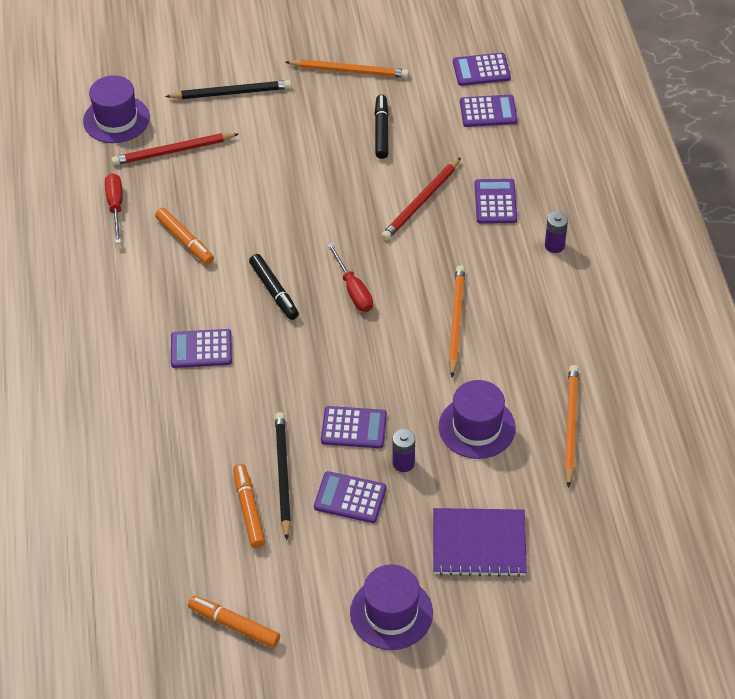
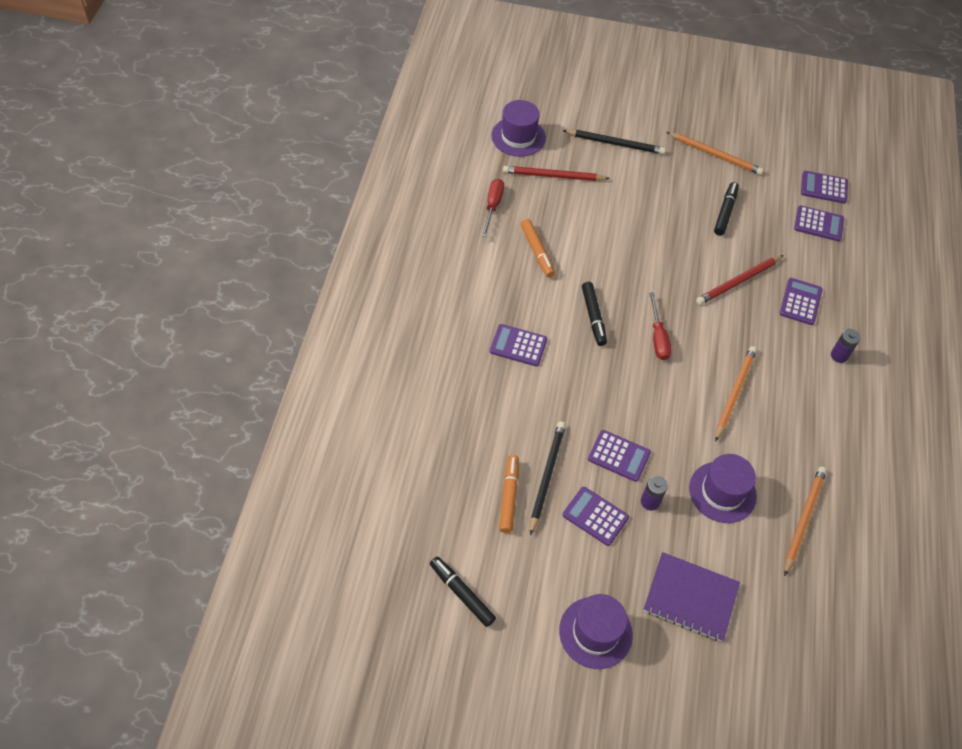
camera: 15 degrees right, 5 degrees up
(234, 625) = (461, 593): orange marker -> black marker

